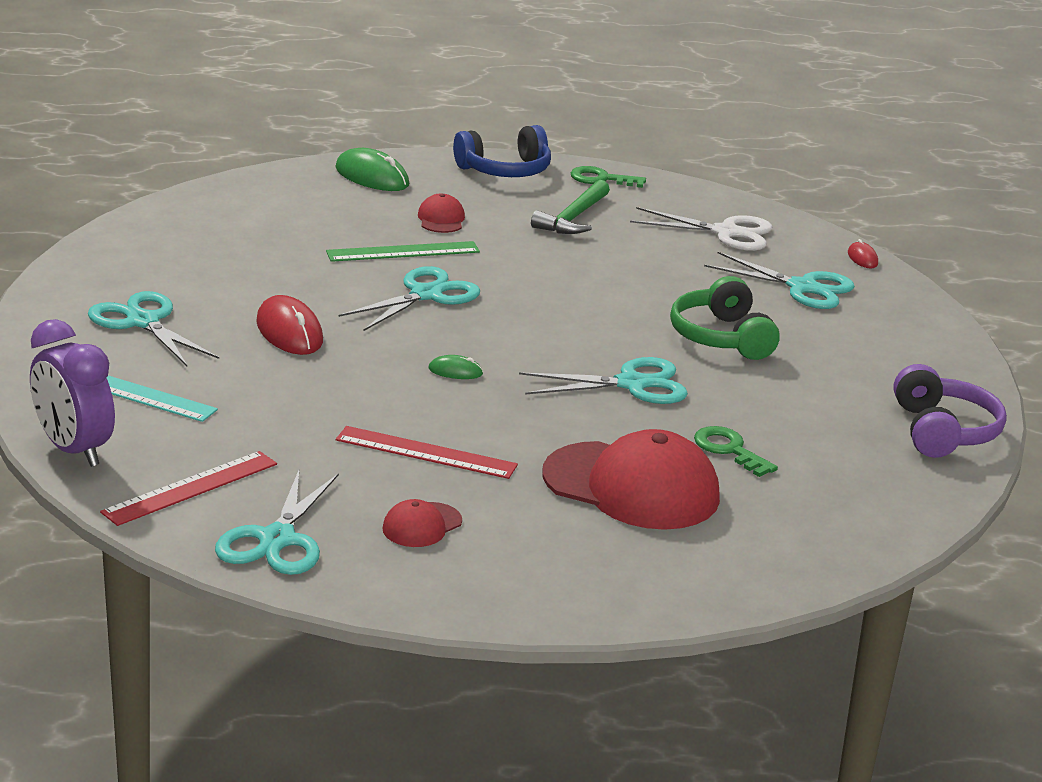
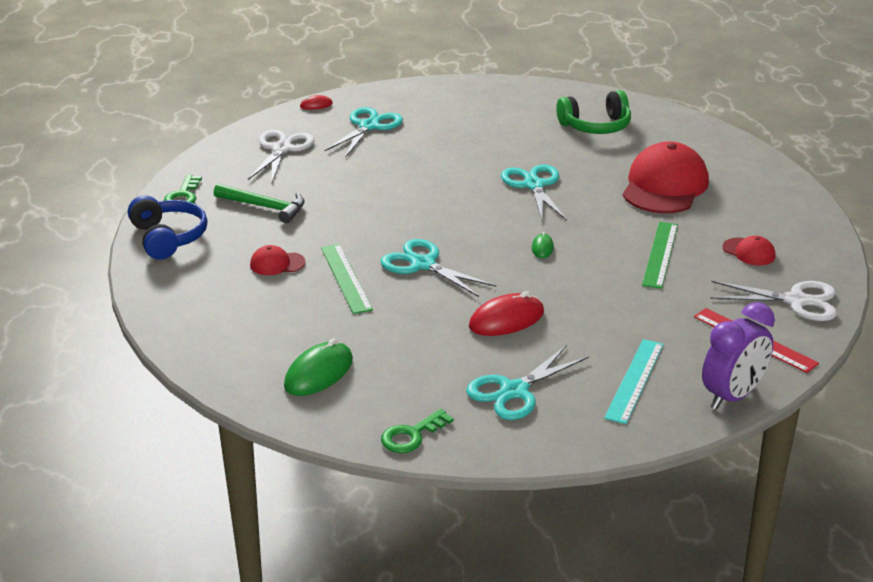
camera: 90 degrees left, 5 degrees up
(277, 539) = (796, 301): turquoise scissors -> white scissors
(372, 176) = (187, 301): green mouse -> green mouse (318, 373)
(426, 452) = (660, 254): red ruler -> green ruler
(721, 337) = (454, 155): green headphones -> green headphones (596, 126)
(729, 450) = (604, 156): green key -> green key (411, 435)
(943, 431) = (551, 96): purple headphones -> none

